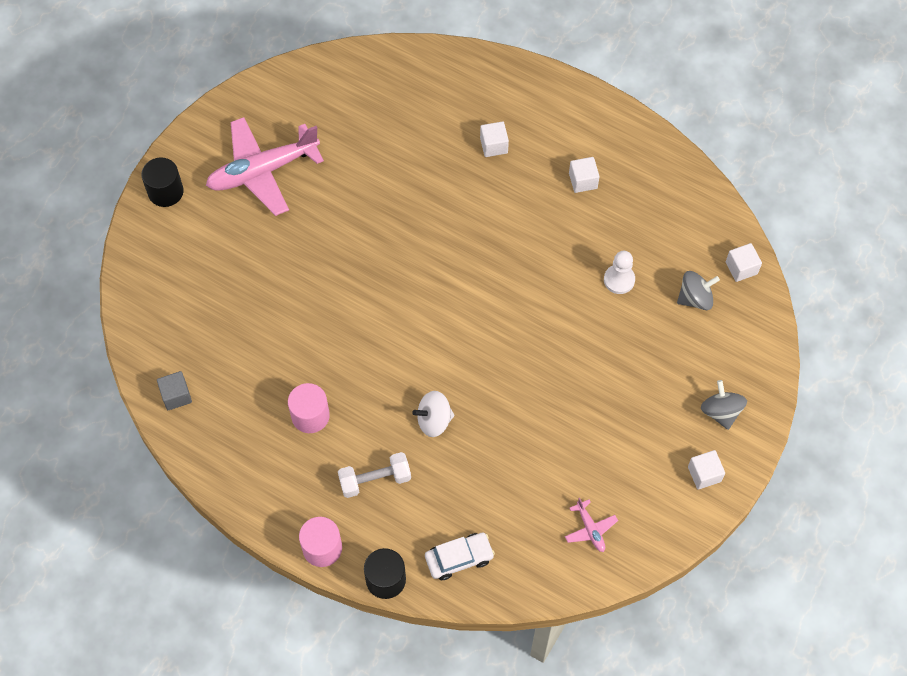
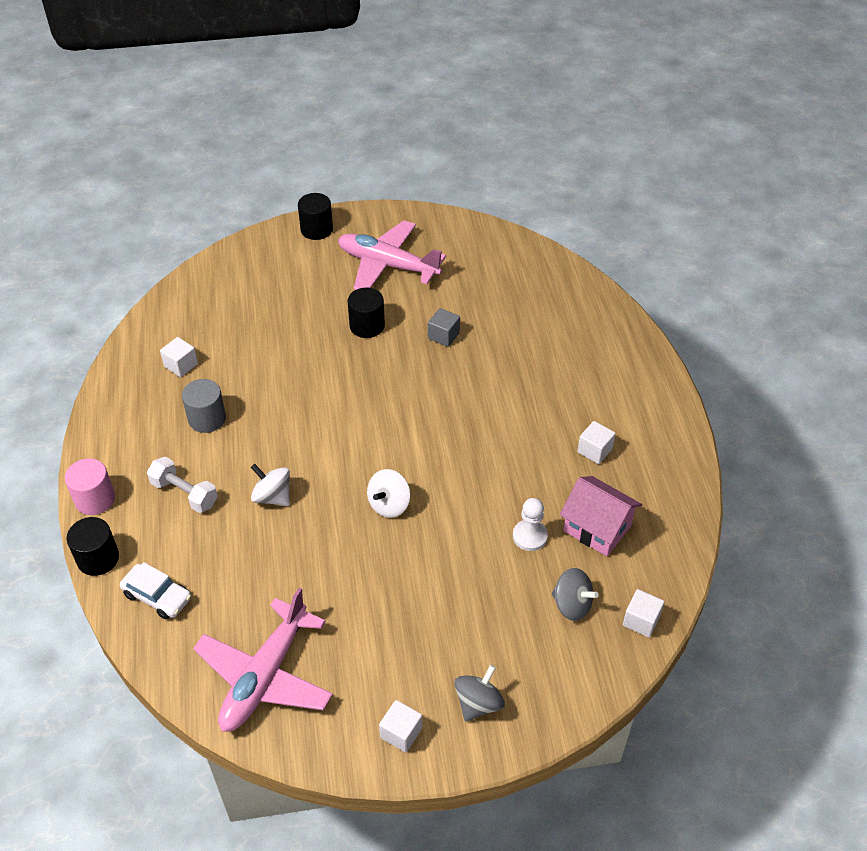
camera: 50 degrees right, 15 degrees down
(176, 395) = (156, 335): grey cube -> grey cube (443, 336)
(310, 416) = (207, 418): pink cylinder -> grey cylinder
(317, 235) = (367, 326): none -> black cylinder
(493, 145) = (560, 375): white cube -> white cube (181, 365)
(512, 348) = (389, 504): none -> white spinning top
(590, 529) = (265, 676): pink plane -> pink plane, size x2.36
(648, 234) = (597, 528): none -> pink house

